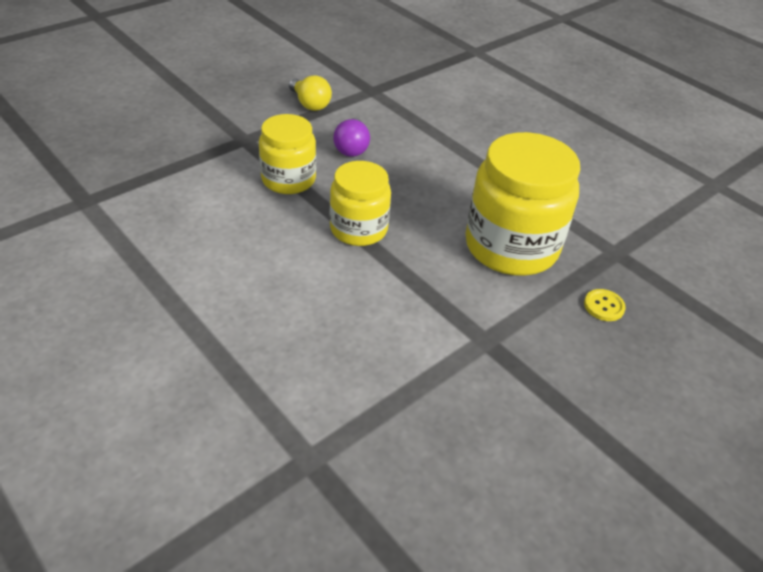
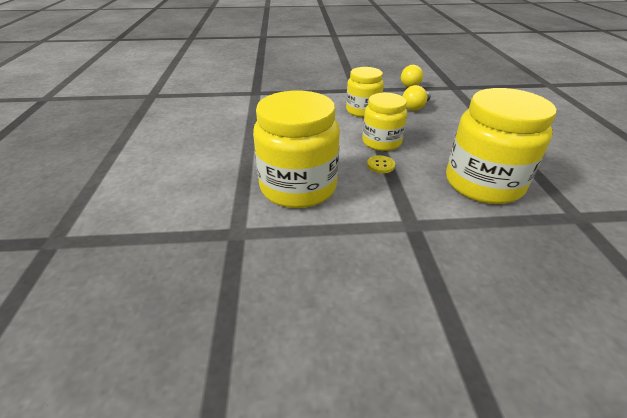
camera: 40 degrees right, 5 degrees down
(319, 351) = (298, 187): none -> yellow jar
(352, 148) = (415, 107): purple light bulb -> yellow light bulb
(604, 306) = (535, 245): yellow button -> yellow button (380, 165)

